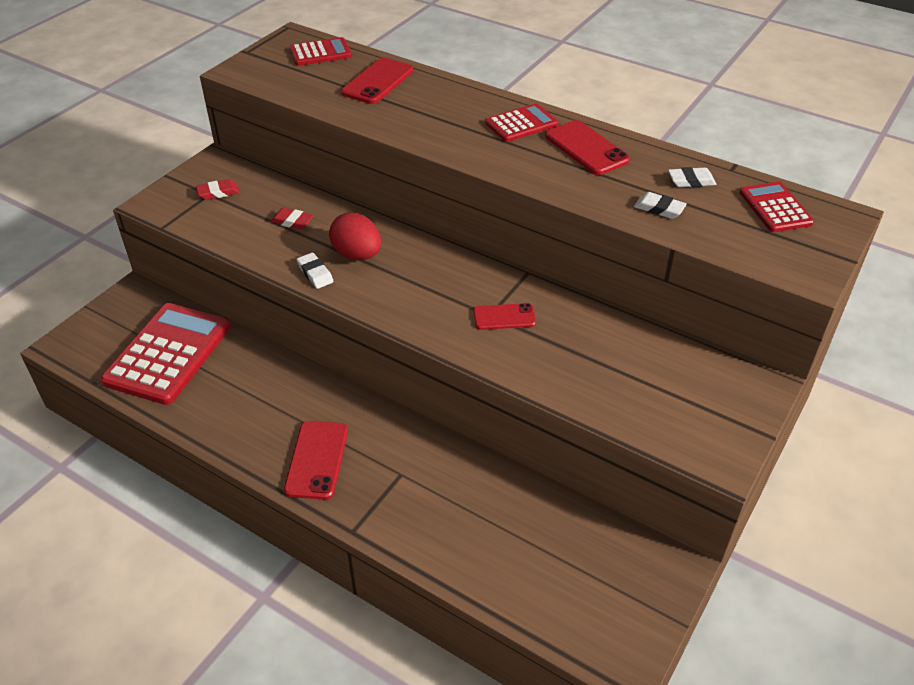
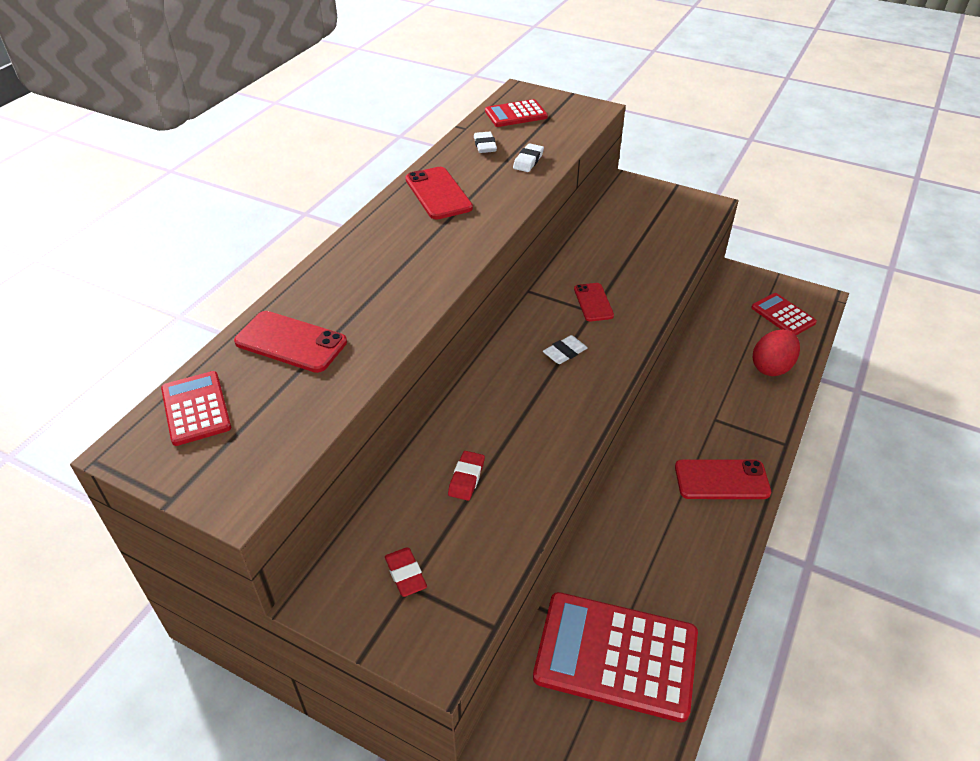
camera: 95 degrees left, 0 degrees up
(315, 273) = (559, 441): white eraser -> white eraser (565, 352)
(357, 255) = (521, 410): red egg -> red egg (771, 367)
(521, 124) = (394, 231): red calculator -> red calculator (783, 315)
(586, 148) = (438, 194): red phone -> red phone turned 75 degrees counterclockwise

